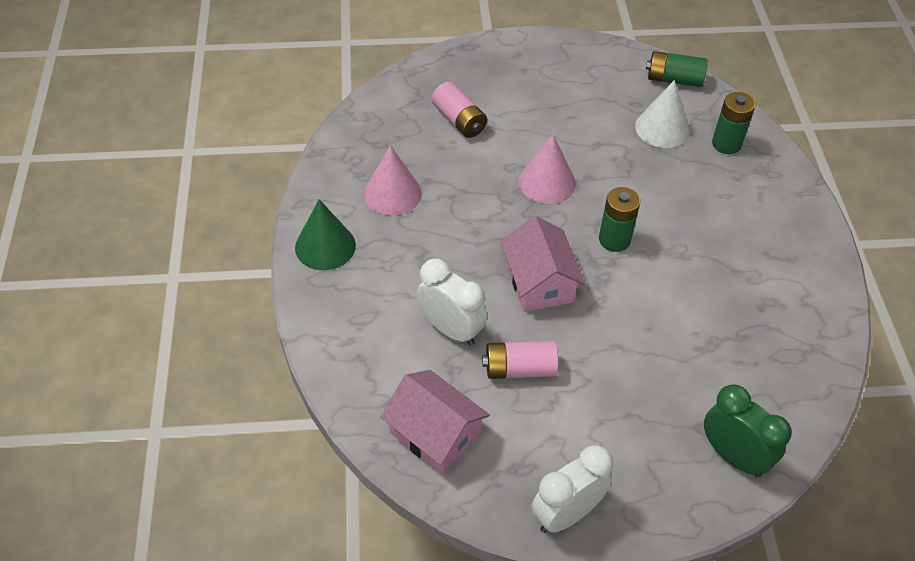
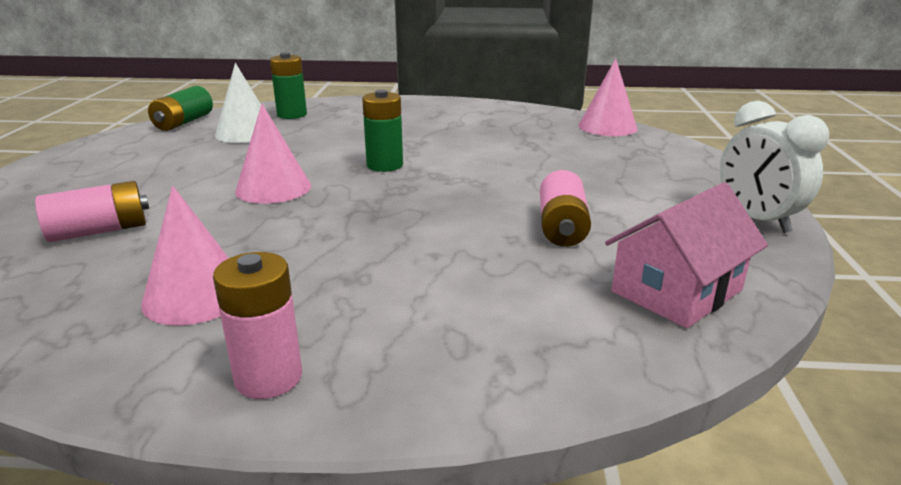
camera: 80 degrees left, 25 degrees down
(325, 246) = (268, 377): green cone -> pink battery
(451, 329) = (494, 266): white clock -> none
(539, 282) = (430, 205): pink house -> none
(733, 456) = (654, 149): green clock -> none
(796, 417) = (607, 127): none -> pink cone

